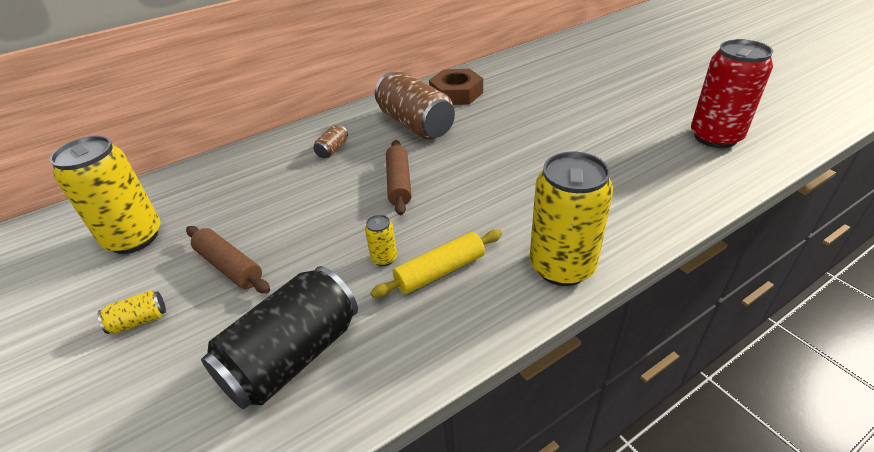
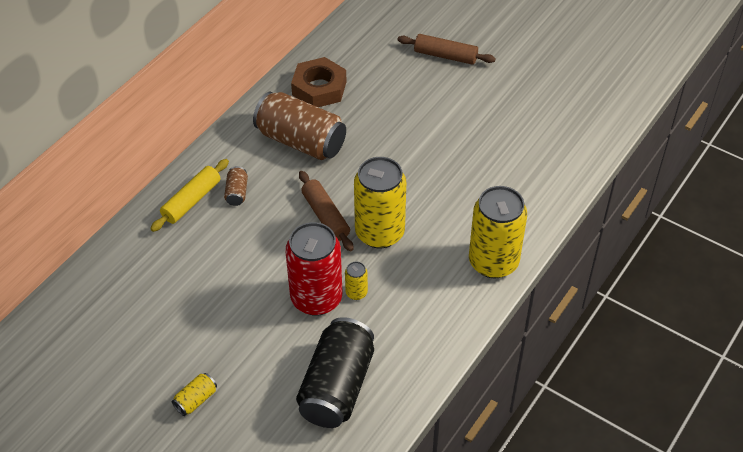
camera: 25 degrees left, 10 degrees up
(134, 238) = (120, 336): yellow can -> yellow can (379, 233)
(229, 266) = (232, 335): brown rolling pin -> brown rolling pin (445, 55)
(440, 271) = (406, 291): yellow rolling pin -> yellow rolling pin (192, 201)
(715, 137) = (574, 99): red can -> red can (316, 298)

